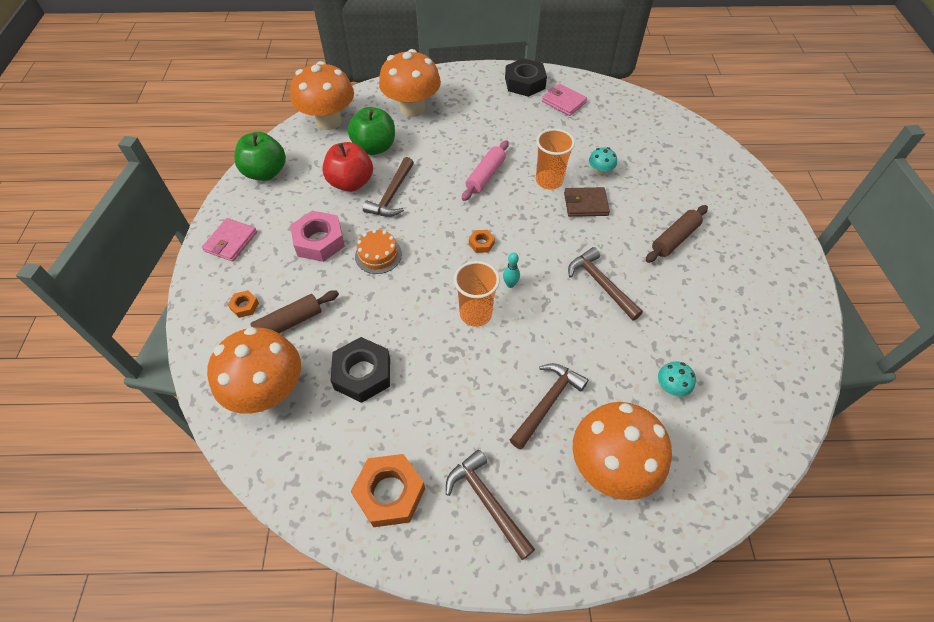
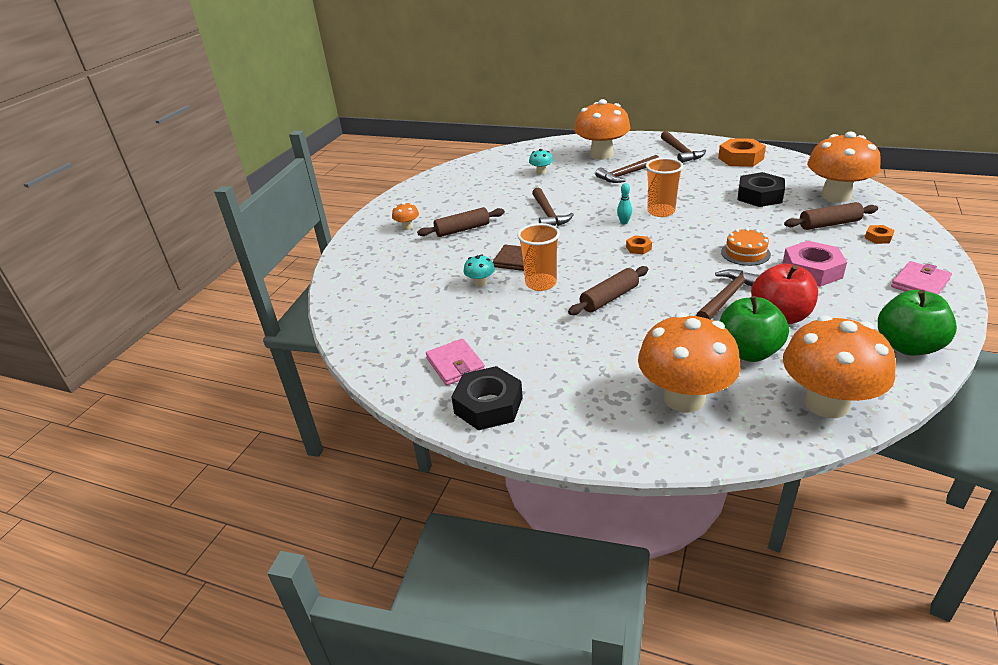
camera: 155 degrees left, 20 degrees down
(485, 176) = (609, 298): pink rolling pin -> brown rolling pin
(736, 232) = (407, 227): none -> orange mushroom

